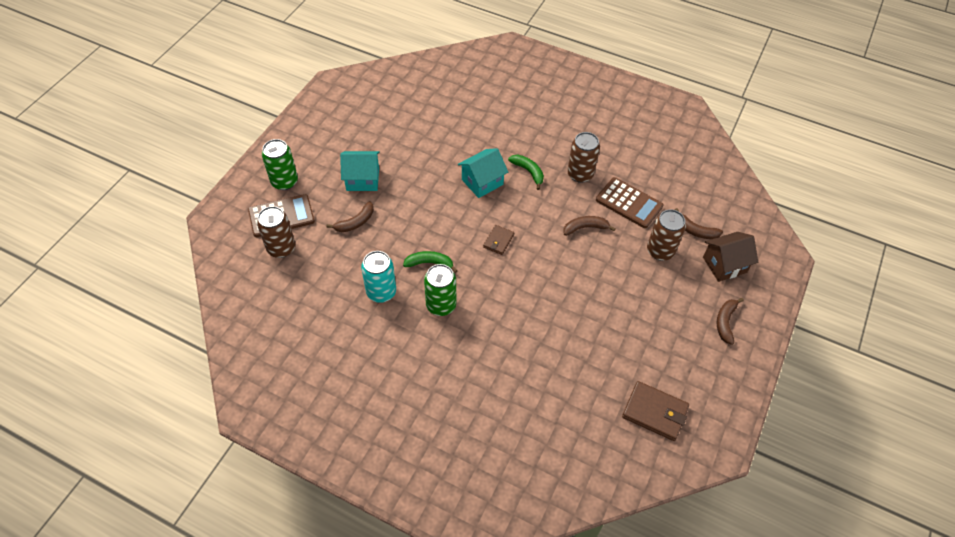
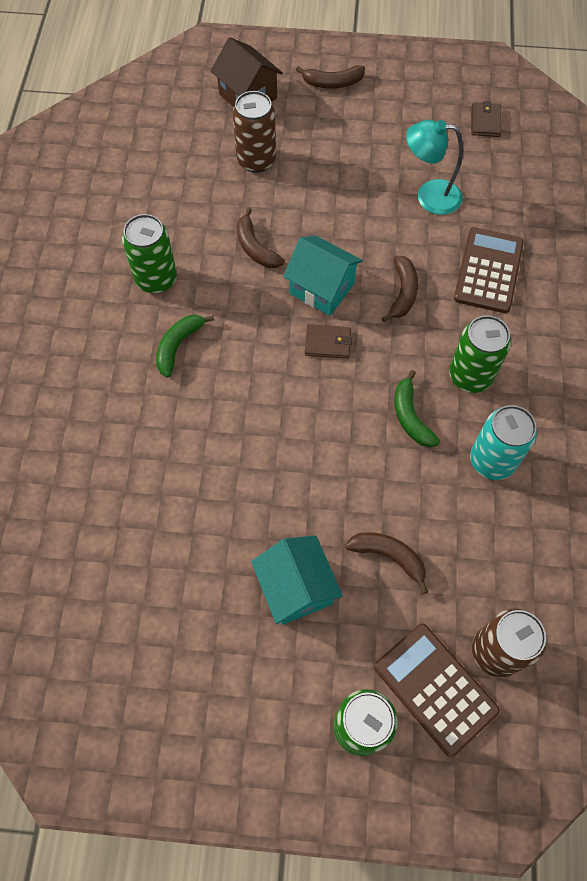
camera: 110 degrees left, 10 degrees up
(482, 182) = (225, 402): turquoise house -> turquoise house (321, 288)
(580, 174) = (156, 279): brown can -> green can
(593, 342) = (429, 196): none -> turquoise lamp
(629, 203) = (188, 210): brown calculator -> brown calculator (488, 270)
(654, 412) = (485, 122): brown wallet -> brown wallet, size x0.59
(695, 230) = (205, 132): brown banana -> brown banana (402, 293)

